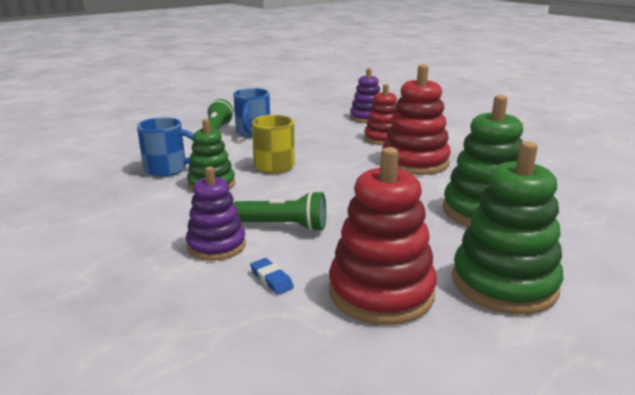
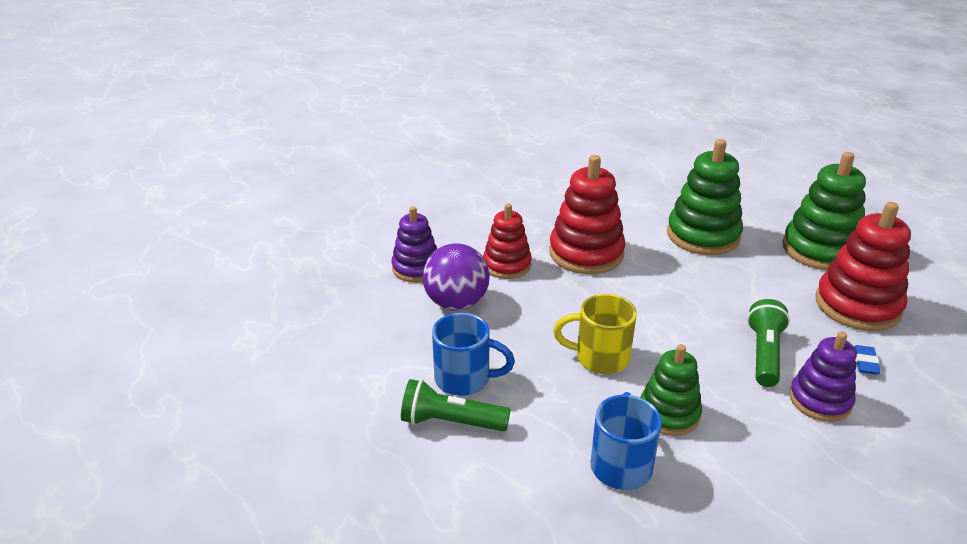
camera: 85 degrees left, 10 degrees up
(271, 279) = (865, 363): blue eraser -> blue eraser turned 45 degrees counterclockwise
(330, 128) = (456, 303): none -> purple ball

